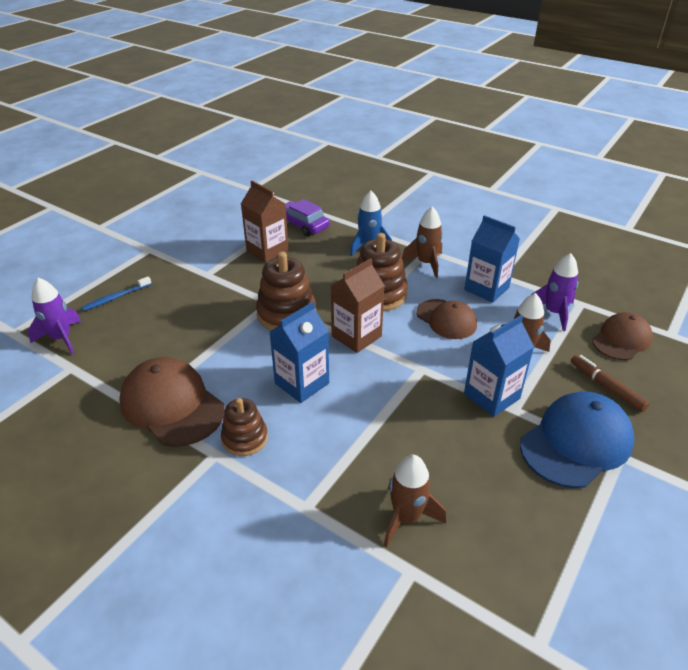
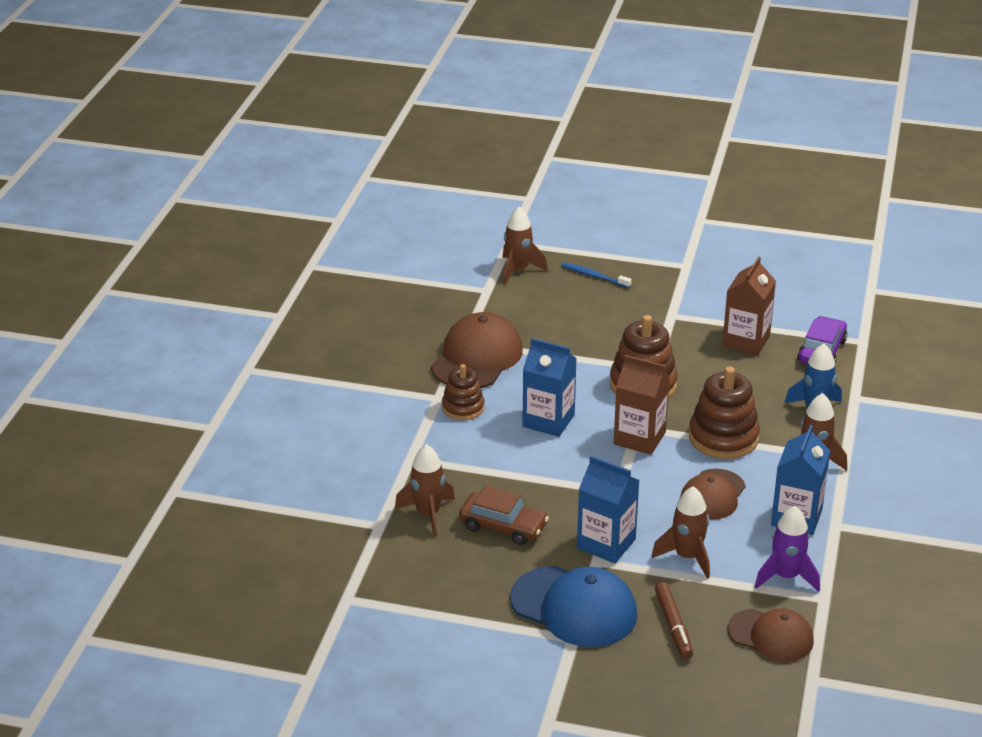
camera: 70 degrees right, 5 degrees down
(61, 338) = (518, 270): purple rocket -> brown rocket
(446, 460) = (503, 526): none -> brown car
(606, 387) = (673, 625): brown marker -> brown marker turned 135 degrees clockwise

